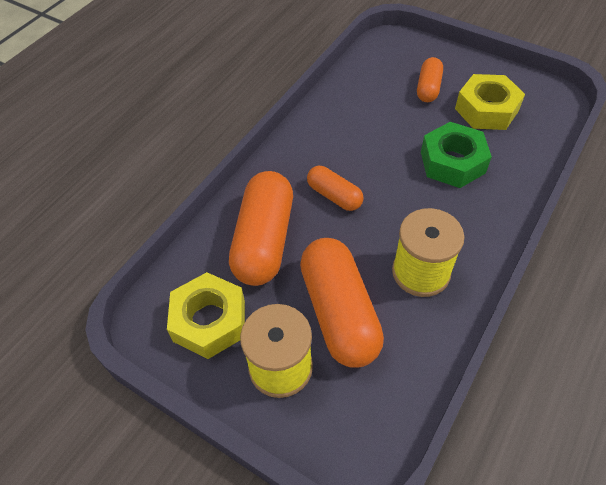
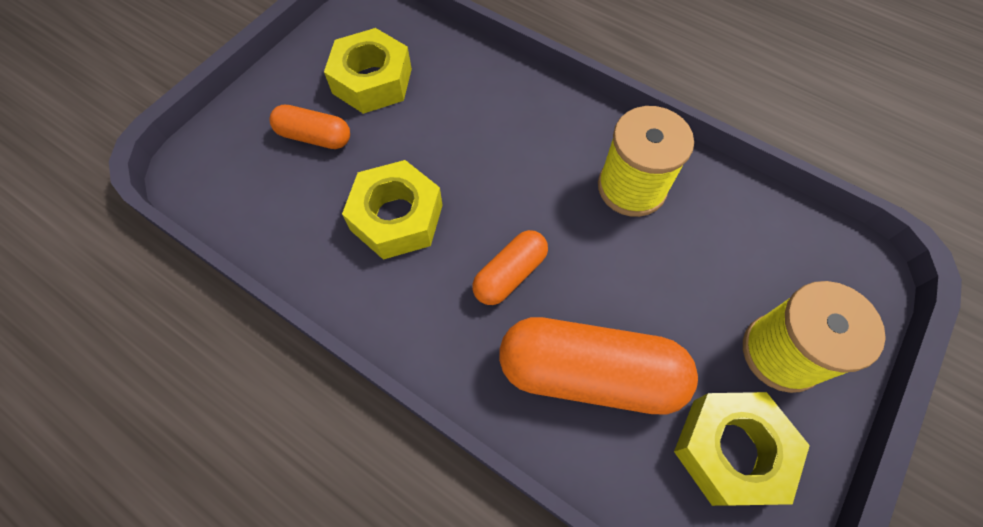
camera: 90 degrees left, 10 degrees up
(339, 312) = (696, 280): orange capsule -> none
(371, 135) = (397, 217): none -> yellow nut
(452, 162) = (461, 131): green nut -> none

